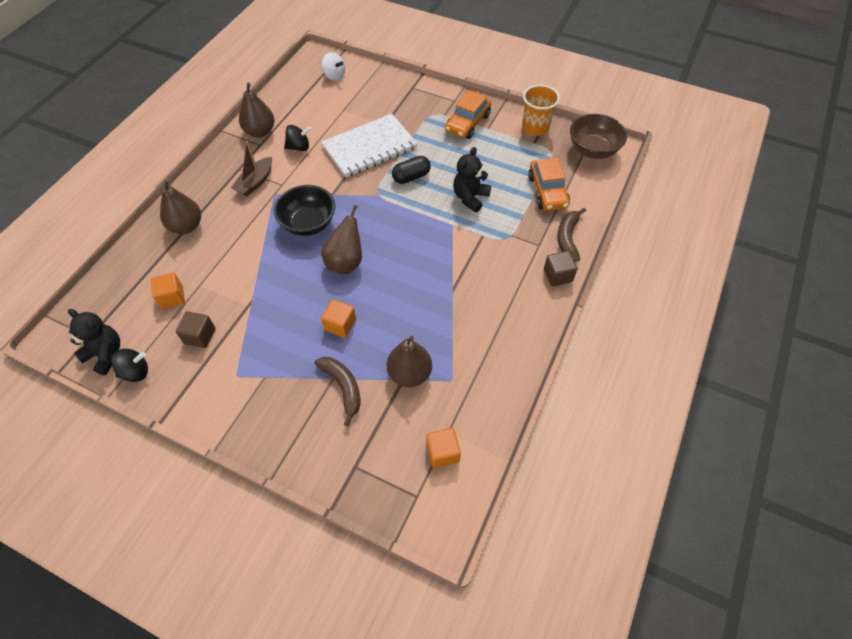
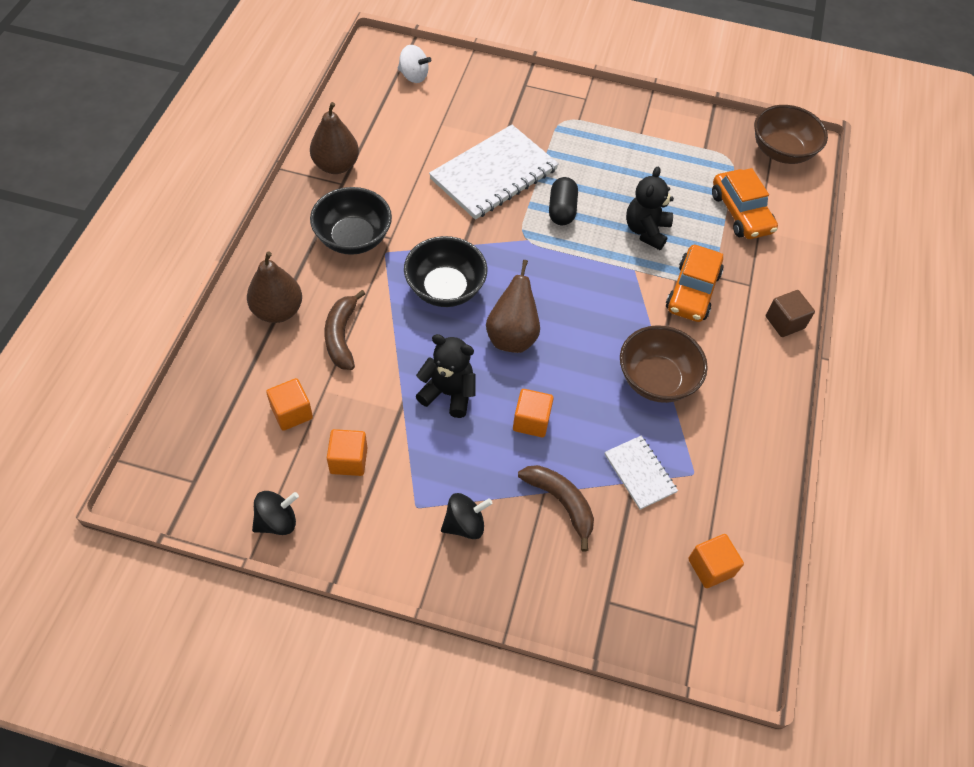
camera: 15 degrees left, 0 degrees up
(105, 354) = (226, 503): black teddy bear -> black teddy bear (448, 393)
(200, 336) = (348, 460): brown cube -> orange cube
(255, 182) = (353, 238): brown boat -> black bowl
(299, 147) = (397, 183): black spinning top -> black spinning top (464, 524)
(409, 374) = (639, 473): brown pear -> white notebook
(411, 177) = (562, 210): black capsule -> black capsule turned 45 degrees counterclockwise
(444, 306) = (656, 380): none -> brown bowl
(467, 123) = (613, 129): orange car -> orange car (692, 291)
(535, 127) = (701, 127): orange cup -> none
(567, 238) = (783, 272): brown banana -> brown banana (341, 336)

